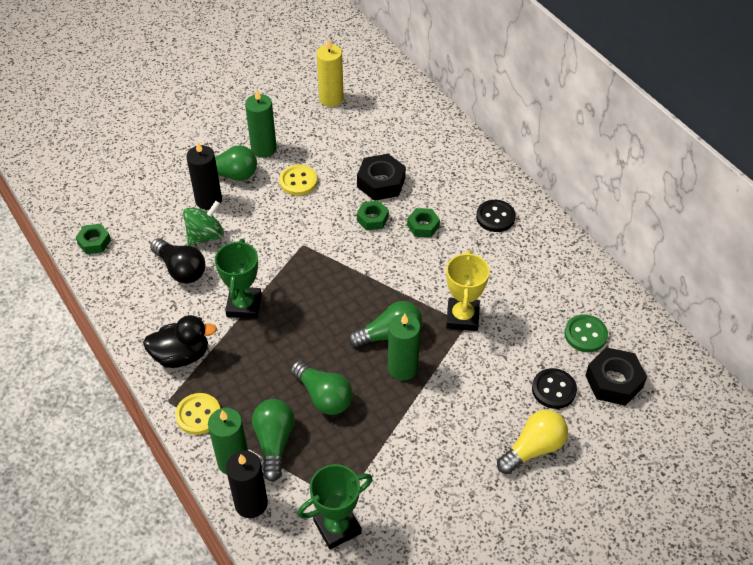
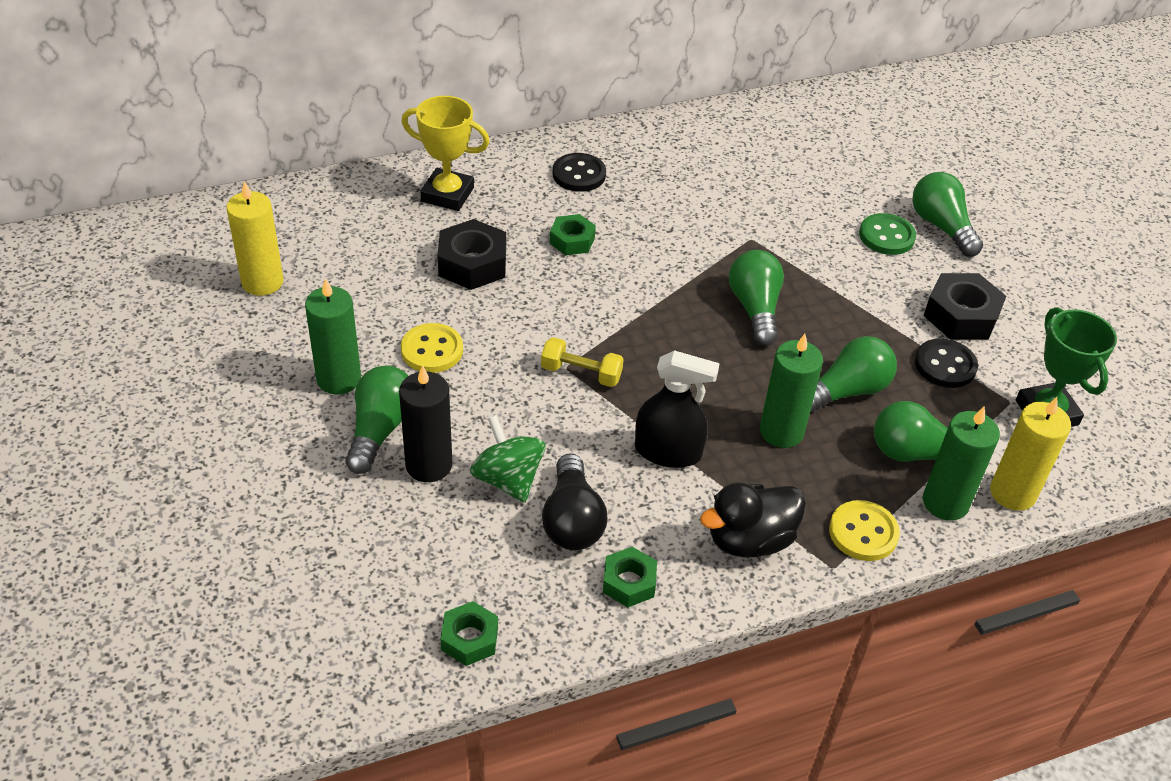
camera: 80 degrees left, 5 degrees down
(181, 269) = (572, 520): black light bulb -> black light bulb turned 120 degrees clockwise
(181, 355) = (749, 540): black duck -> black duck turned 120 degrees counterclockwise
(244, 305) = (668, 451): green trophy -> black spray bottle
(251, 503) = (1012, 493): black candle -> yellow candle
(299, 253) = (581, 373): none -> yellow dumbbell
(372, 219) = (541, 285): green nut -> green nut (629, 582)
(402, 368) = (811, 308): green candle -> green candle (781, 431)
(462, 317) = (739, 239): yellow trophy -> yellow trophy (447, 194)
(533, 448) = (941, 226): yellow light bulb -> green light bulb
(553, 389) = (861, 192): black button -> black button (945, 365)
(585, 334) = (786, 150): green button -> green button (886, 236)
(614, 381) = (856, 147): black nut -> black nut (961, 315)

